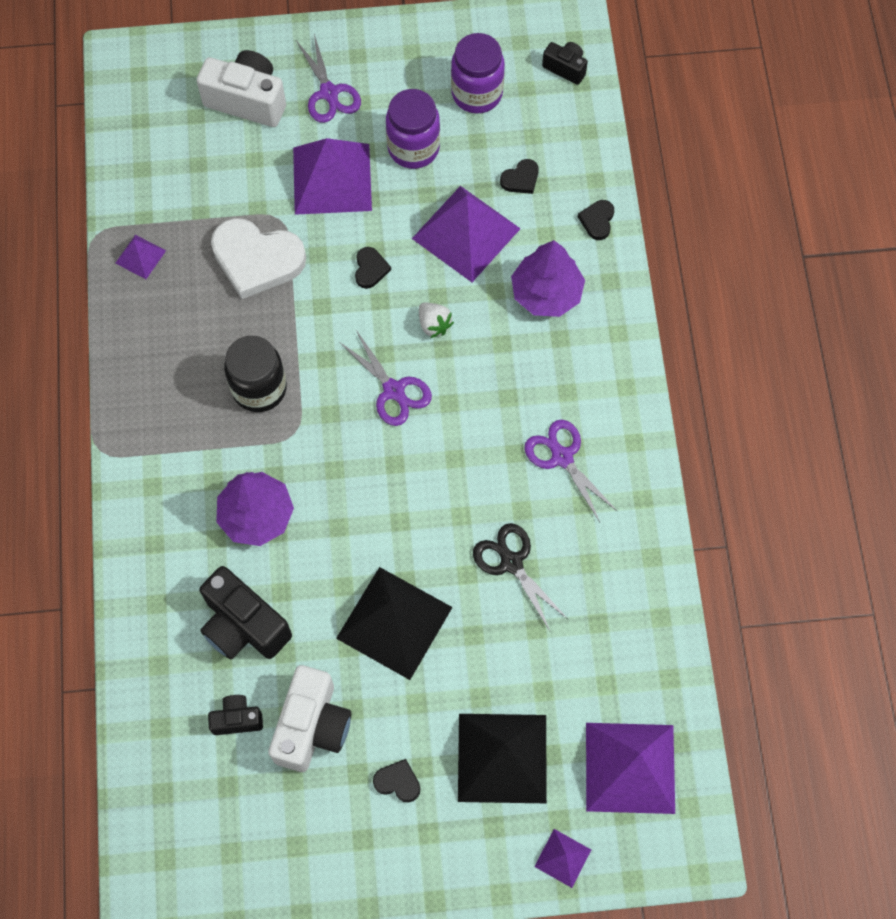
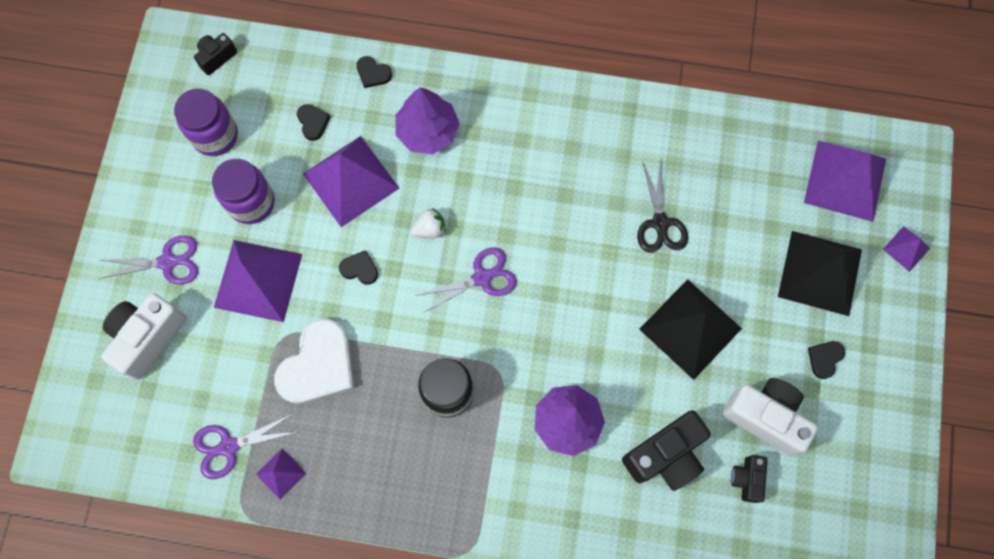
camera: 75 degrees left, 5 degrees up
(511, 563) = (660, 223): black scissors -> black scissors turned 75 degrees counterclockwise
(562, 457) = (579, 159): purple scissors -> purple scissors (229, 446)

